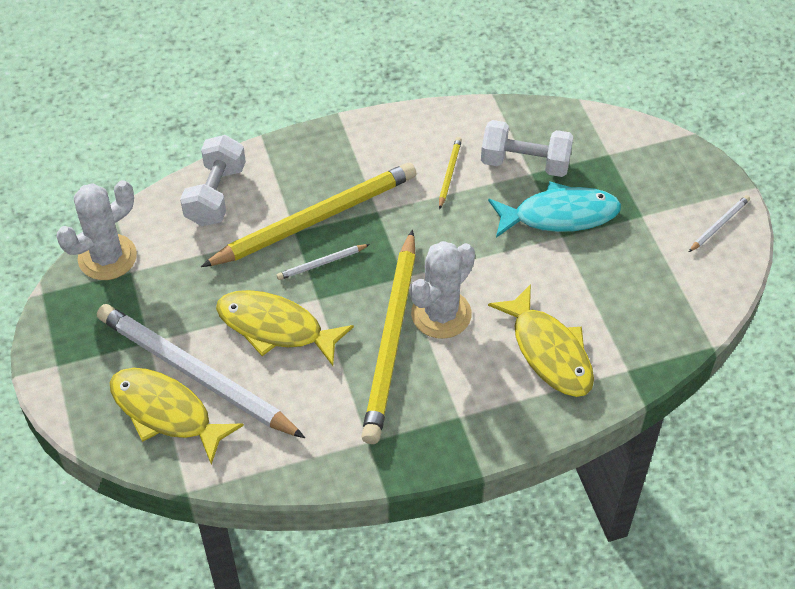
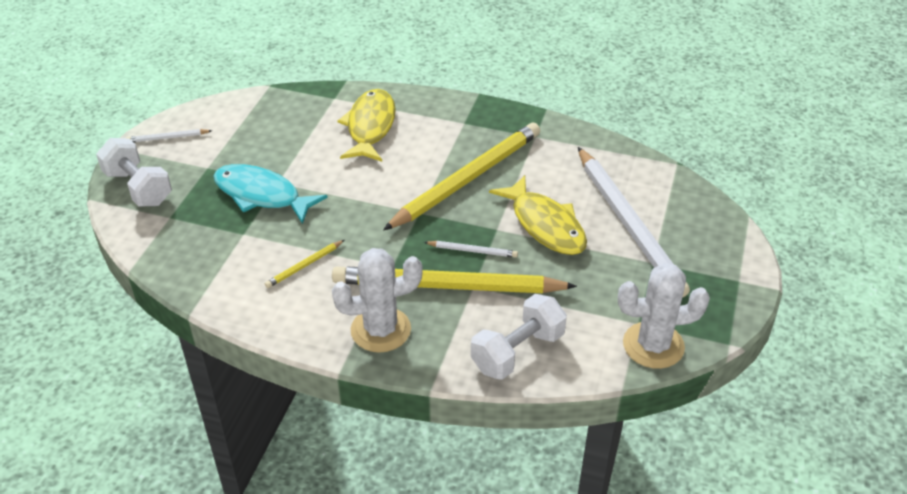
camera: 145 degrees left, 10 degrees down
(166, 413) = (665, 211): yellow fish -> none
(441, 314) = (417, 178): white cactus -> white cactus (381, 330)
(525, 163) = (238, 242): white dumbbell -> white dumbbell (138, 188)

